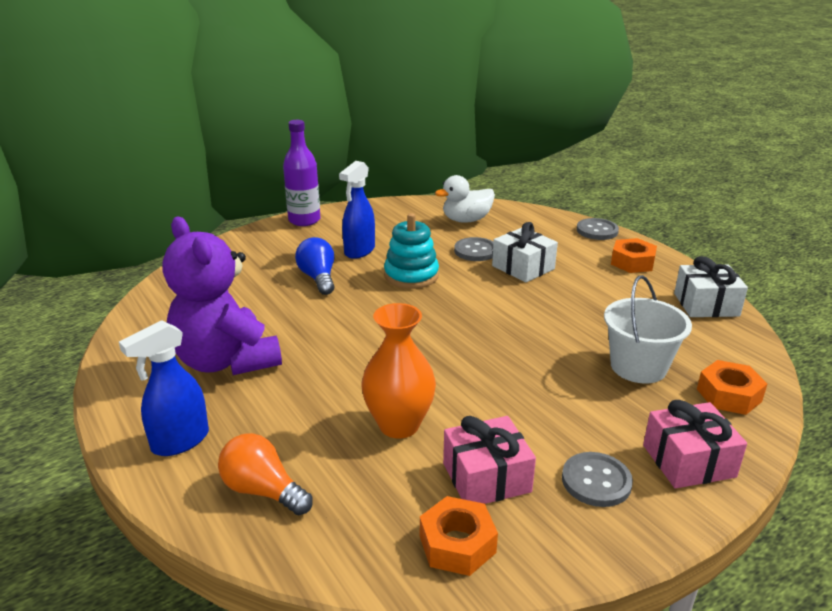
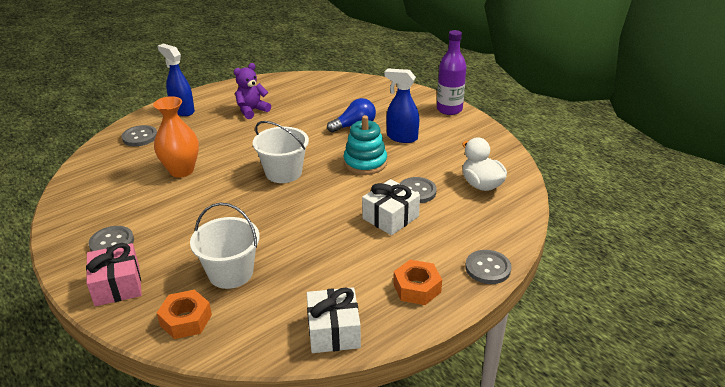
camera: 85 degrees right, 5 degrees up
(226, 361) = (252, 111): purple teddy bear -> purple teddy bear, size x0.54
(263, 491) = (140, 137): orange light bulb -> grey button
(422, 331) = (283, 172): none -> white bucket
(457, 544) = (83, 194): orange nut -> none
(486, 477) = (128, 202): pink gift -> none

